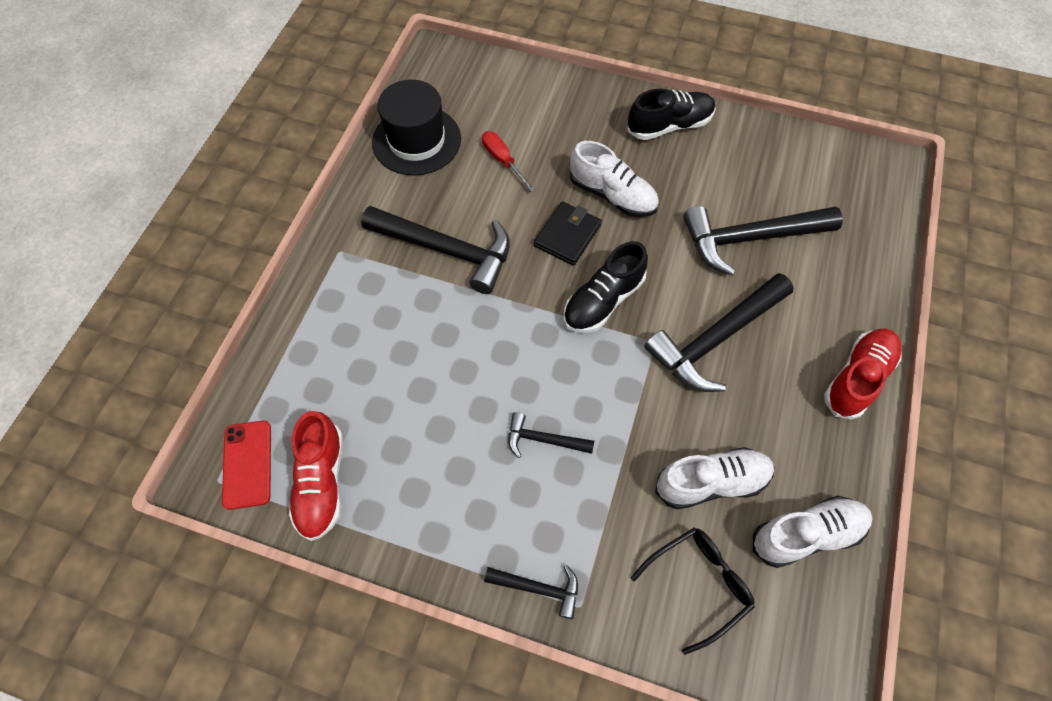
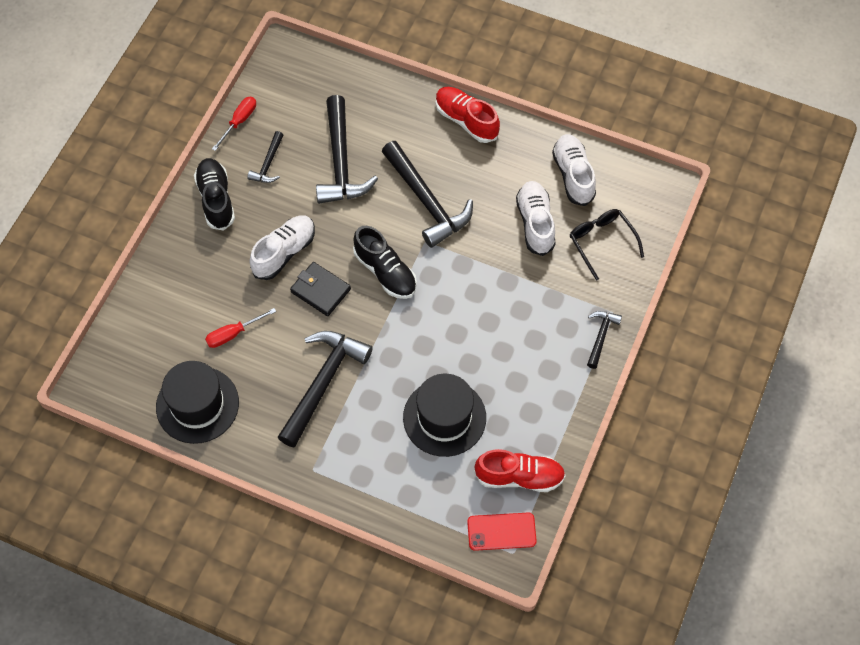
camera: 85 degrees left, 0 degrees up
(405, 384) = (444, 417): none -> black hat
(543, 440) = (497, 324): black hammer -> black hammer (268, 164)
(777, 134) = (239, 121): none -> red screwdriver

